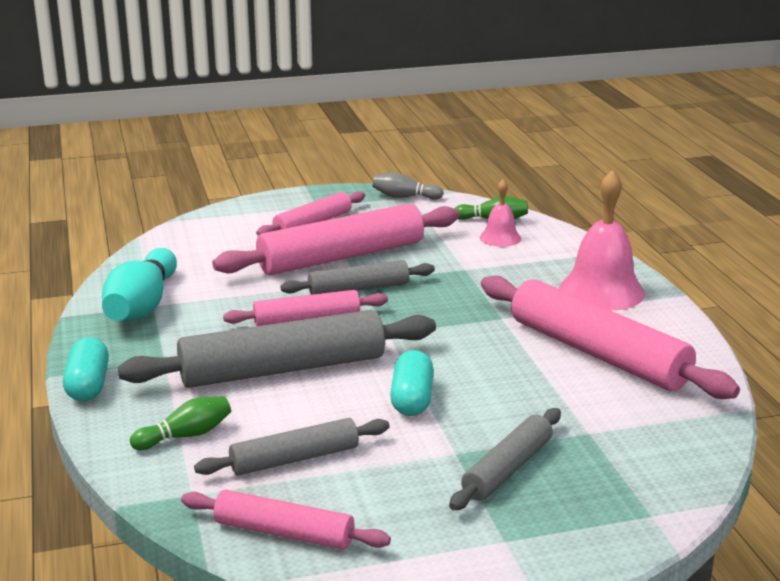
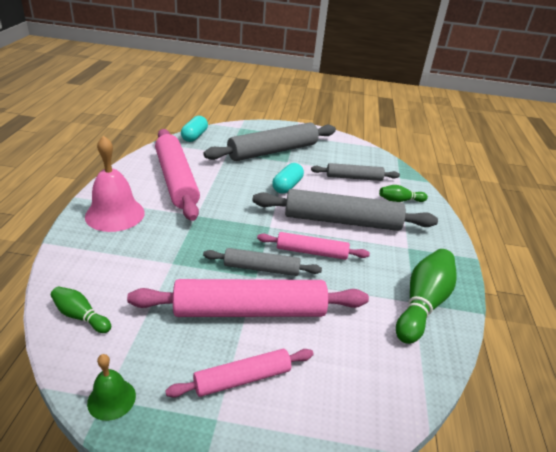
camera: 160 degrees left, 10 degrees up
(88, 385) = (452, 244): turquoise capsule -> turquoise capsule (194, 136)
(142, 306) = (422, 304): turquoise bowling pin -> green bowling pin
(284, 533) = (368, 156): pink rolling pin -> none
(404, 197) = (111, 399): grey bowling pin -> green bell
(500, 238) = (106, 289): pink bell -> none
(507, 469) = (273, 151): grey rolling pin -> grey rolling pin, size x1.79

